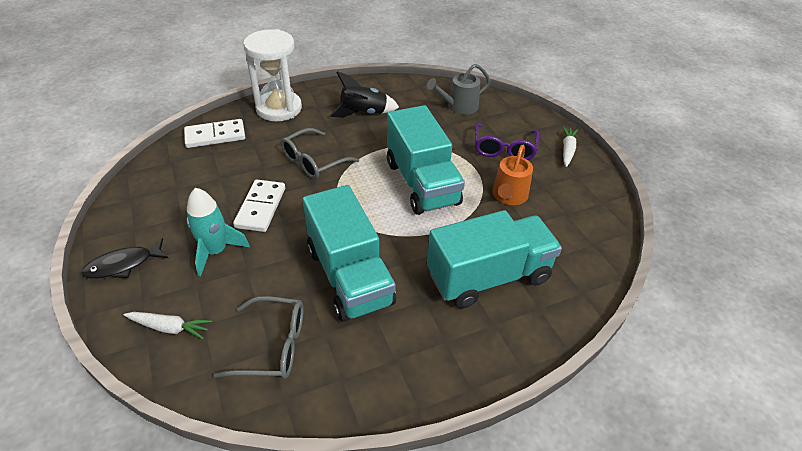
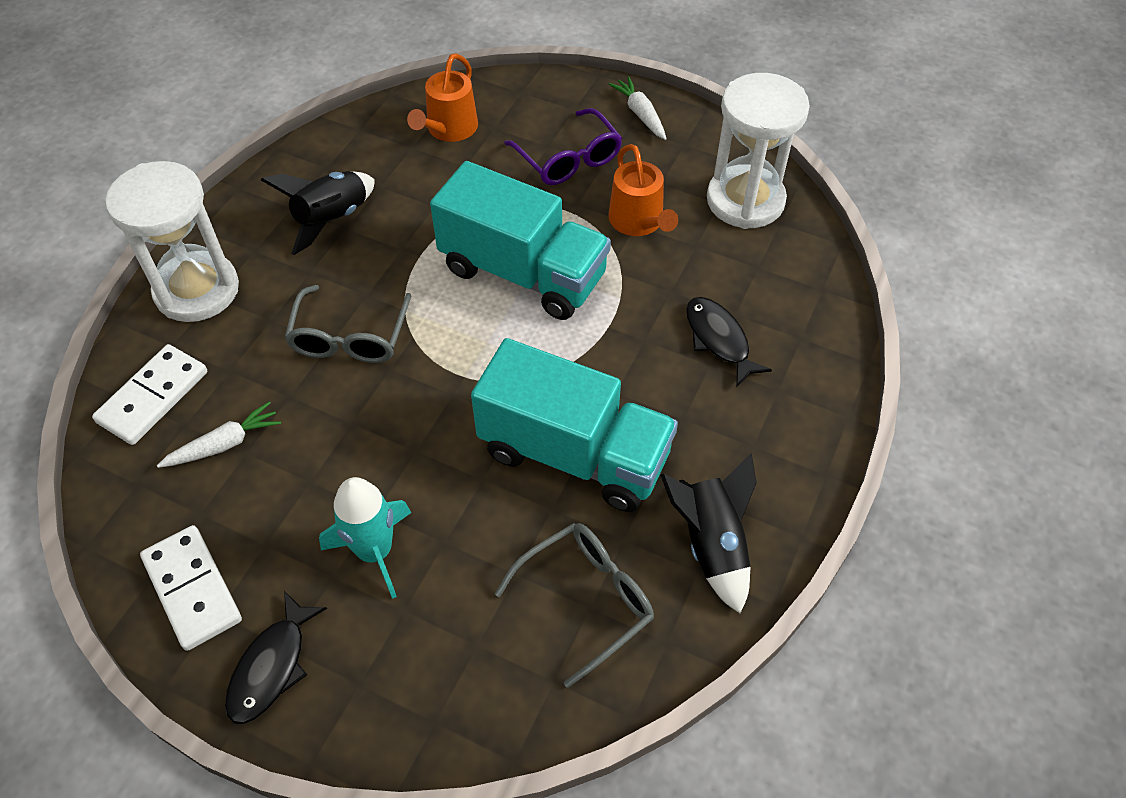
camera: 40 degrees left, 10 degrees up
(170, 328) = (441, 684): white carrot -> white carrot (224, 444)
(260, 207) = (359, 451): white domino -> white domino (192, 589)
(365, 371) = (711, 543): none -> black rocket
(459, 106) = (449, 129): grey watering can -> orange watering can
(488, 277) = (719, 339): turquoise truck -> black fish
(583, 221) = (745, 200): none -> white hourglass

